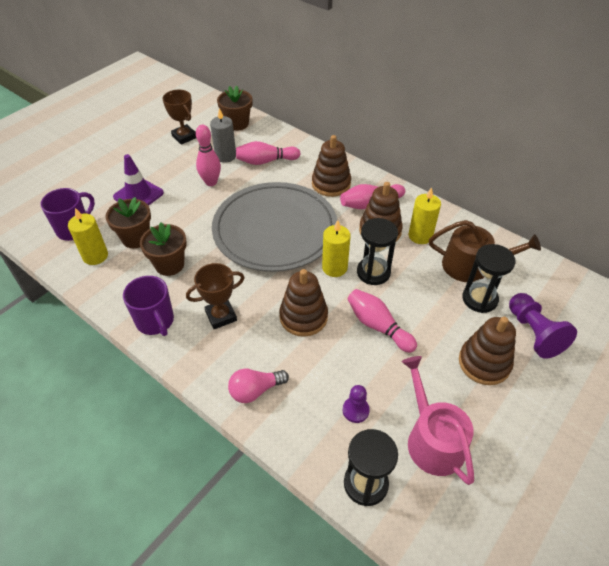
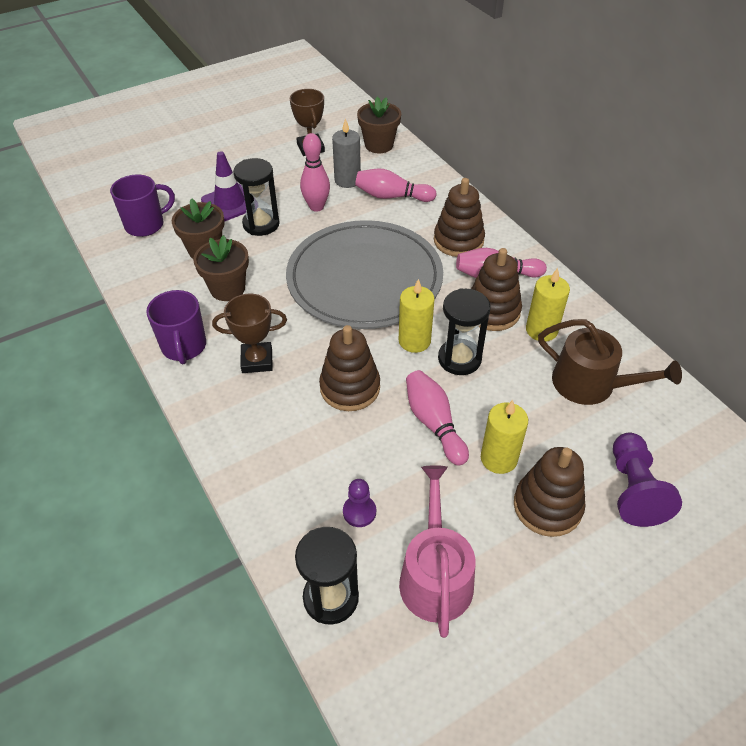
camera: 20 degrees right, 0 degrees up
(95, 256) = (154, 259): yellow candle -> yellow candle (498, 458)
(255, 390) = (256, 454): pink light bulb -> none
(479, 299) = (581, 427): black hourglass -> black hourglass (261, 224)

